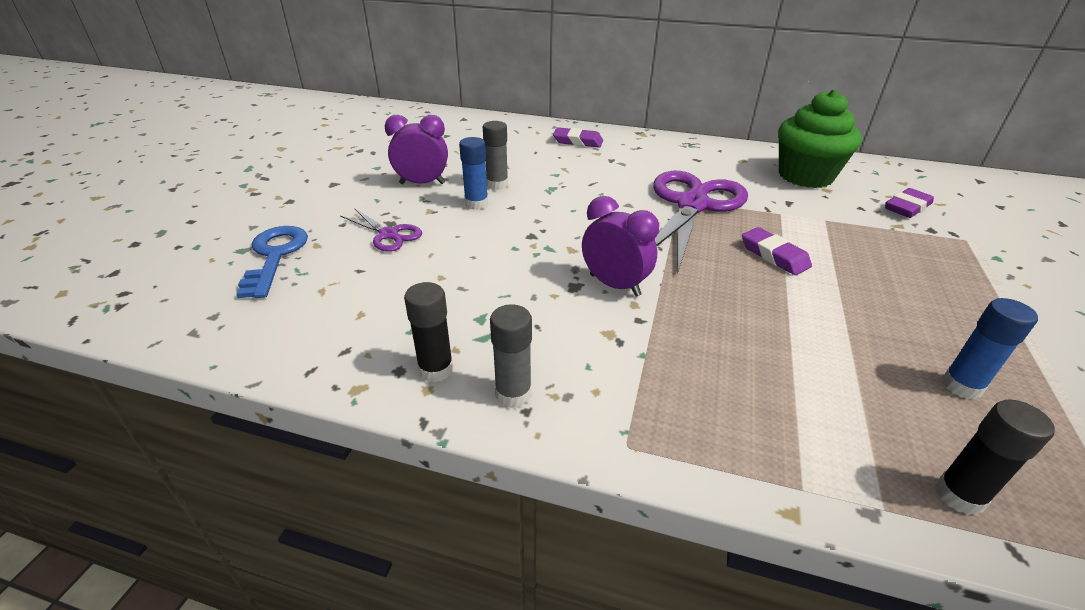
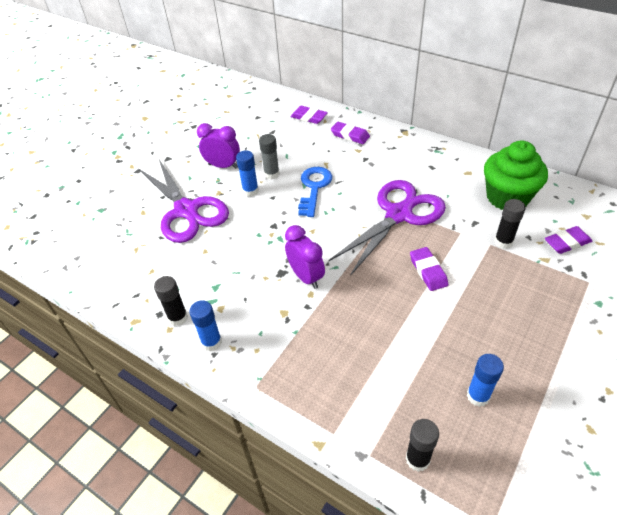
camera: 20 degrees right, 10 degrees up
(275, 256) = (118, 218): blue key -> blue key (314, 188)
(388, 234) = (186, 210): purple scissors -> purple scissors, size x2.10
(513, 394) = (211, 342): grey glue stick -> blue glue stick
(515, 130) = (309, 117): none -> purple eraser
(837, 215) = (503, 242): none -> black glue stick

